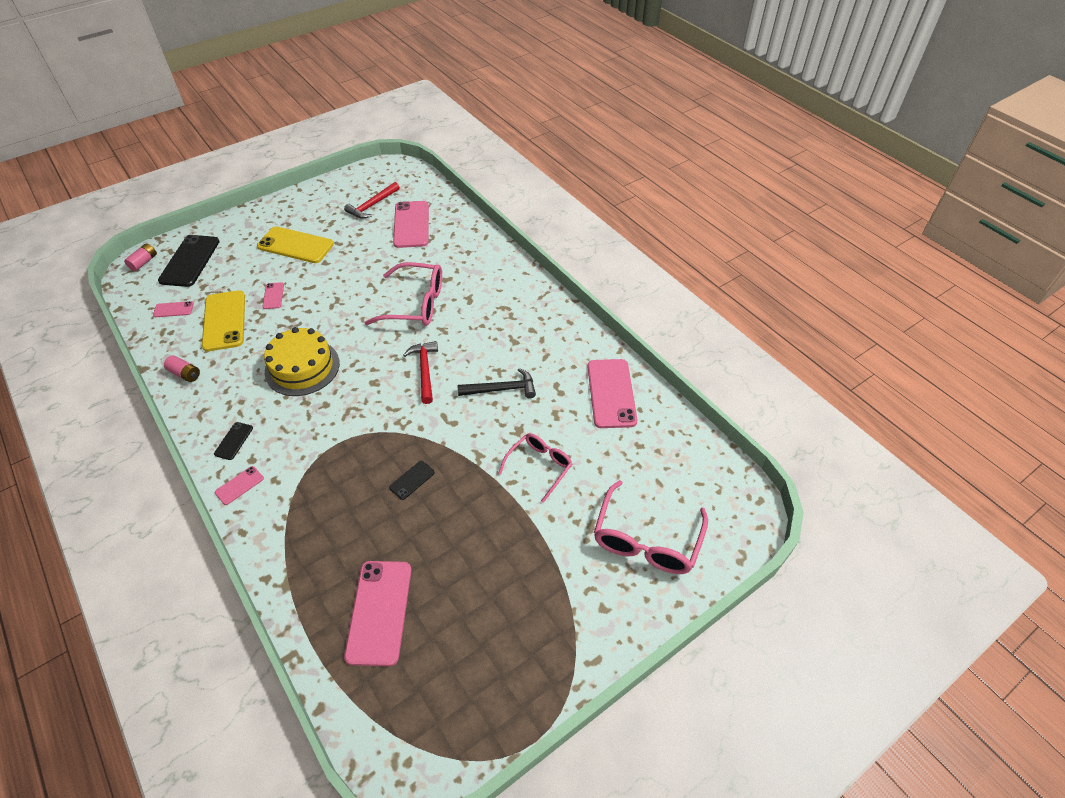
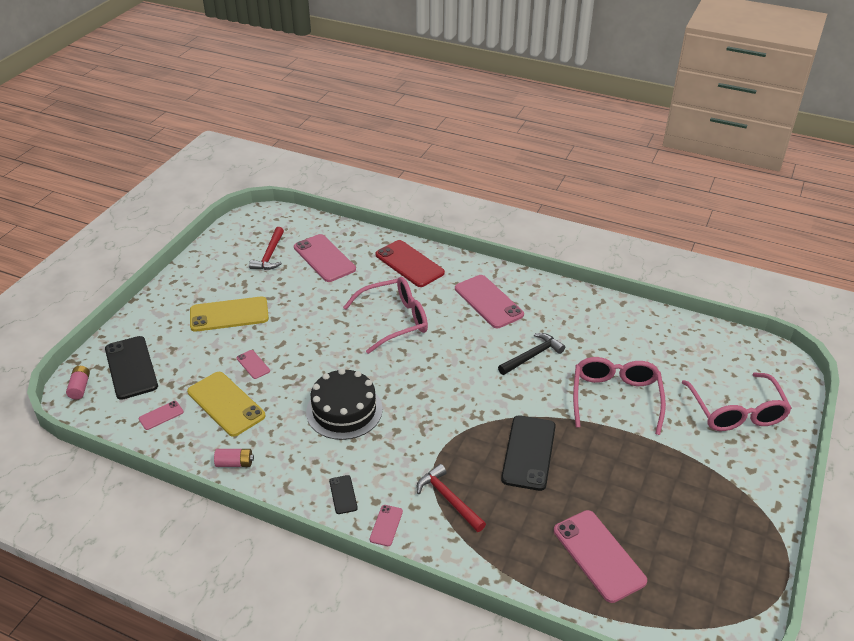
camera: 30 degrees left, 10 degrees down
(302, 367) = (344, 410): yellow cake -> black cake
(412, 480) = (528, 452): black phone -> black phone, size x2.10
(425, 370) = (455, 368): red hammer -> red hammer (448, 499)
(476, 256) = (409, 264): none -> red phone
(539, 466) = (615, 398): pink glasses -> pink glasses, size x1.57
(611, 393) = (617, 324): pink phone -> pink phone (488, 302)

